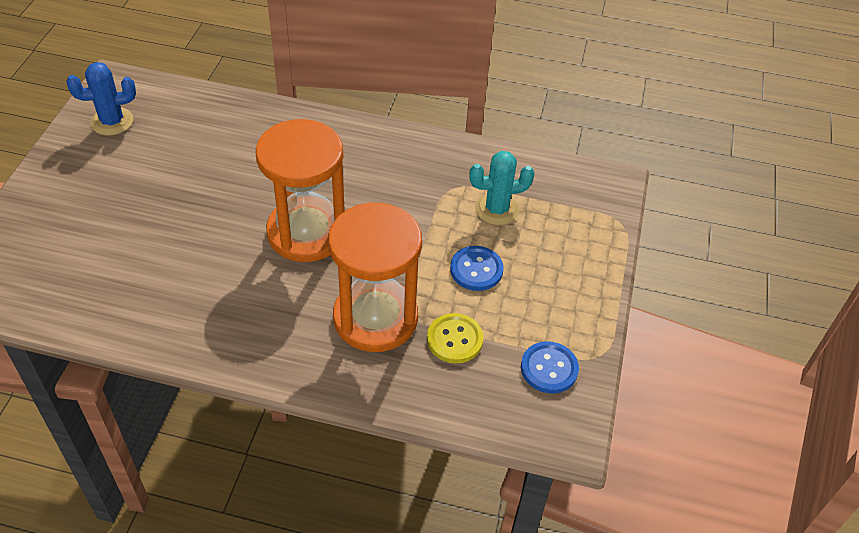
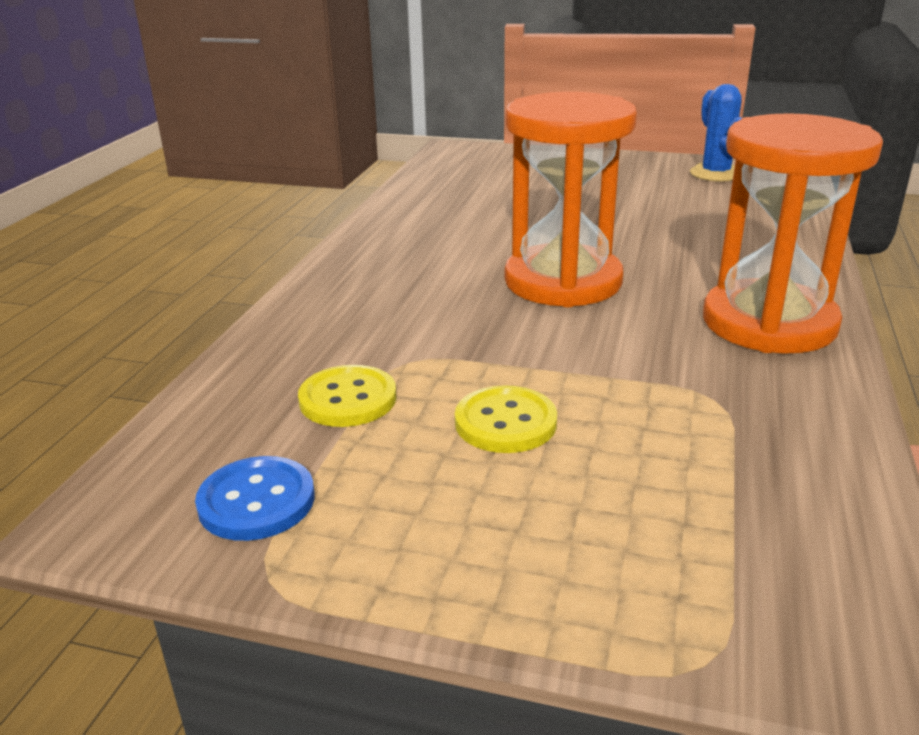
camera: 95 degrees right, 20 degrees down
(375, 318) = (401, 333): orange hourglass -> orange hourglass (769, 323)
(476, 270) = (505, 422): blue button -> yellow button
(497, 209) = (675, 450): turquoise cactus -> none

